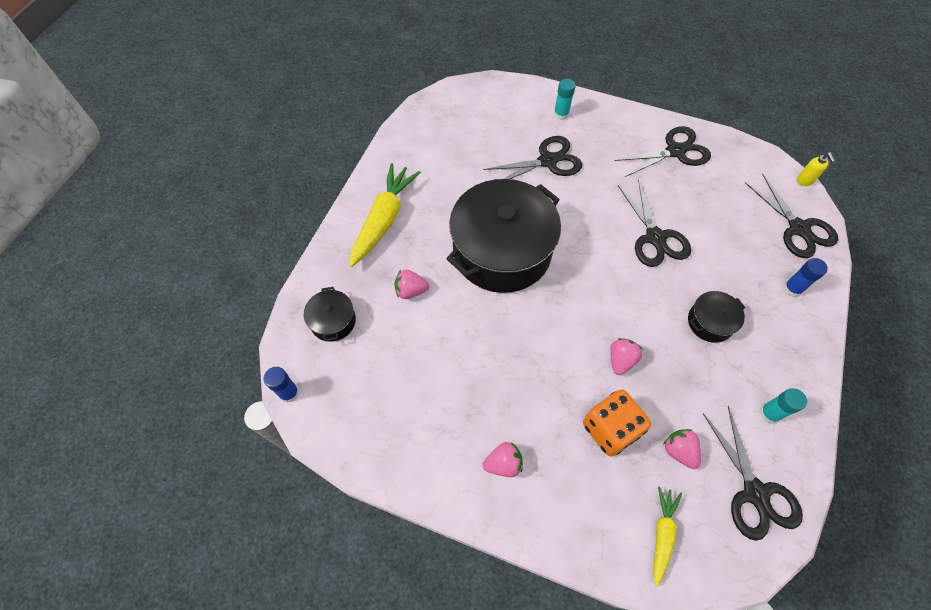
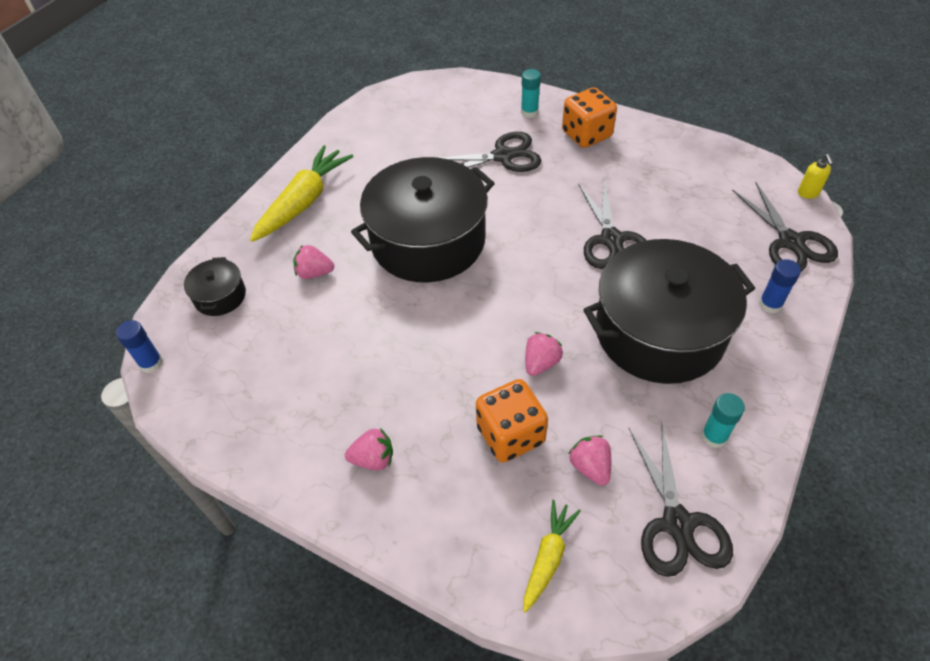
camera: 10 degrees right, 10 degrees down
(614, 134) = (586, 135): none -> orange dice
(675, 151) = (655, 155): black scissors -> none
(710, 322) = (659, 332): black pot -> black pot, size x2.31

